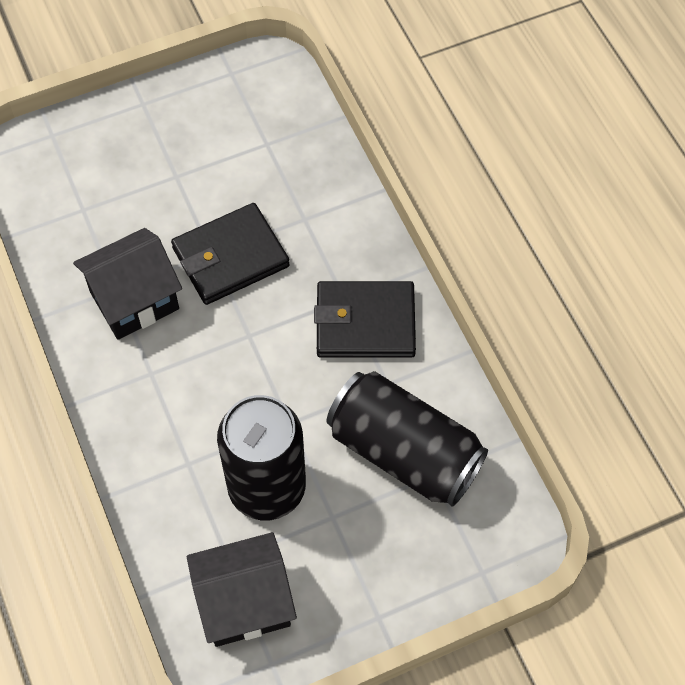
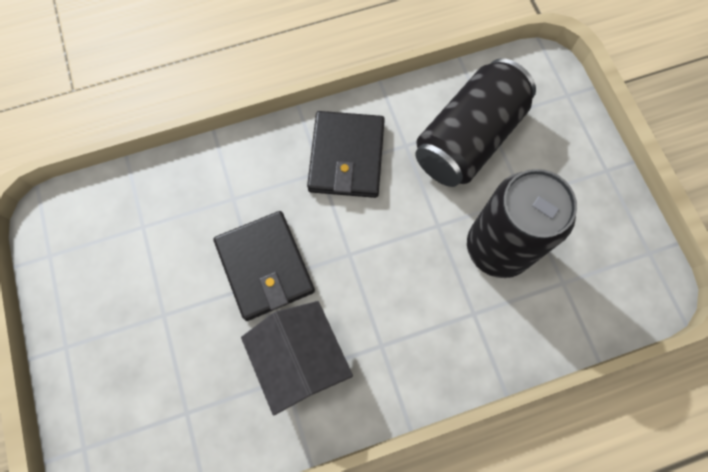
camera: 85 degrees left, 10 degrees up
(245, 603) = (600, 271): black house -> none

